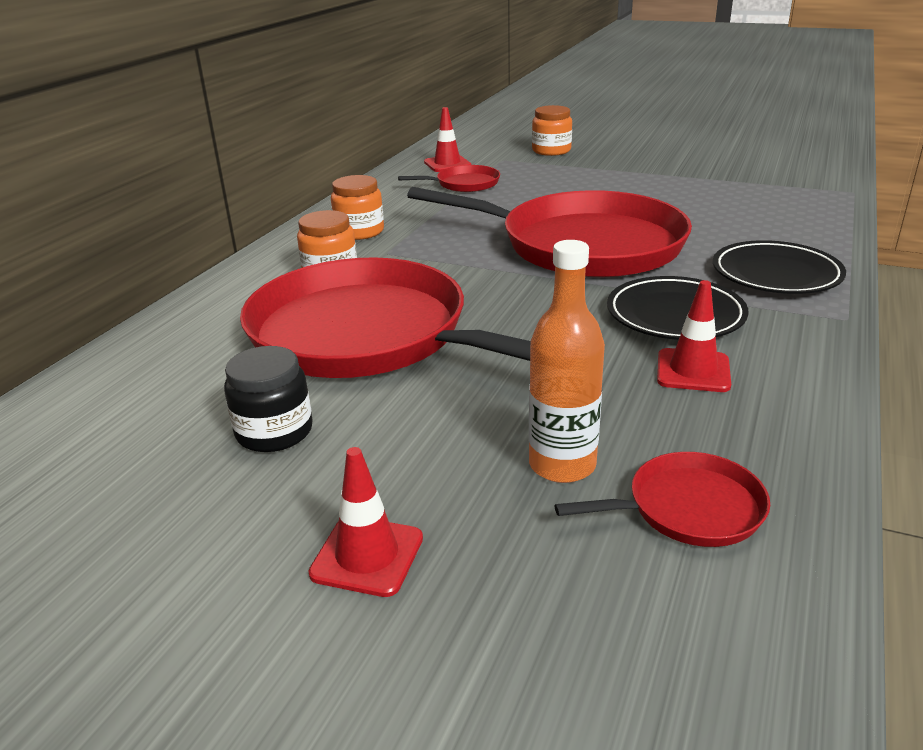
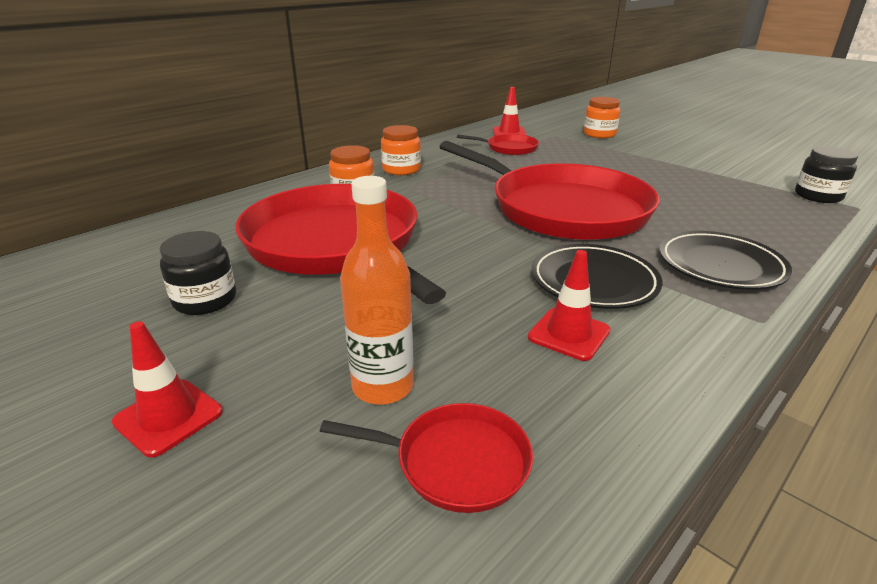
camera: 20 degrees right, 0 degrees up
(811, 186) = (818, 196): none -> black jar

